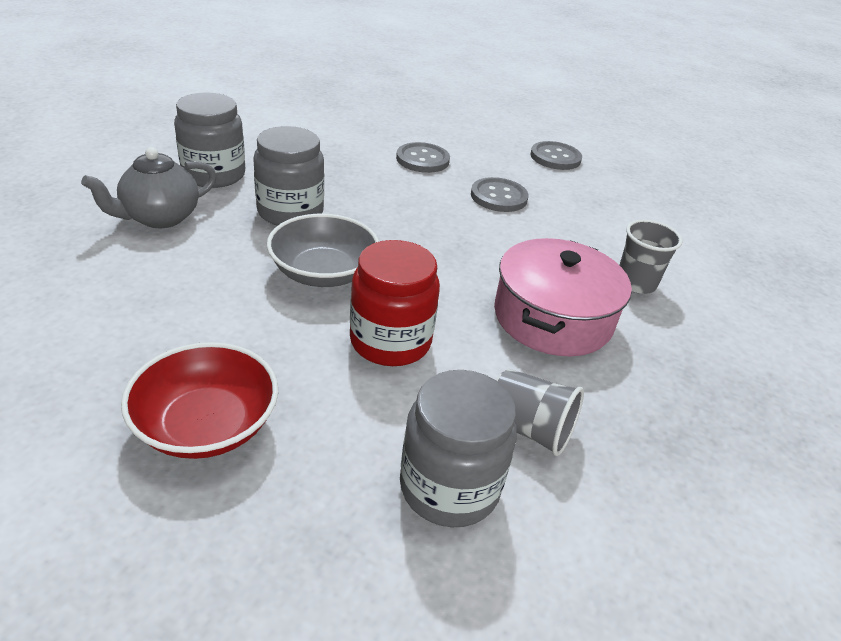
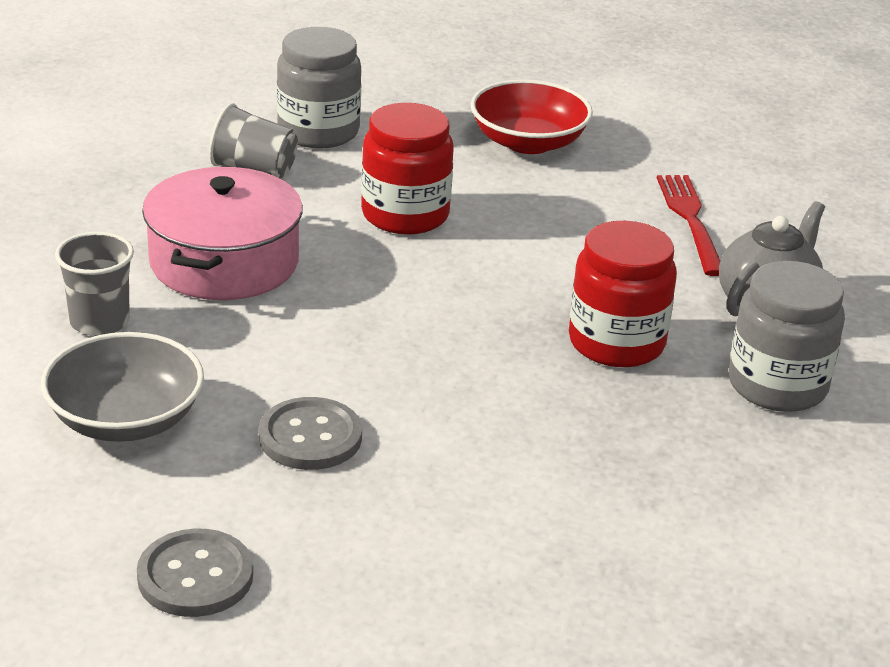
camera: 170 degrees right, 5 degrees down
(135, 294) = (690, 219): none -> red fork
(290, 212) = (616, 343): grey jar -> red jar
(323, 272) = (516, 270): grey bowl -> grey bowl (125, 419)
(422, 159) = (472, 500): grey button -> none

